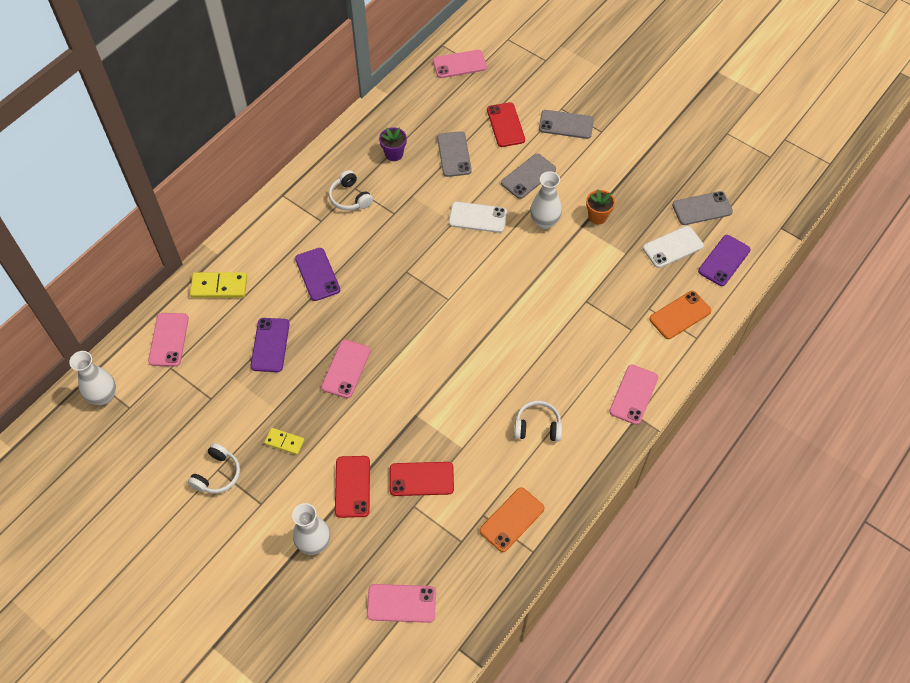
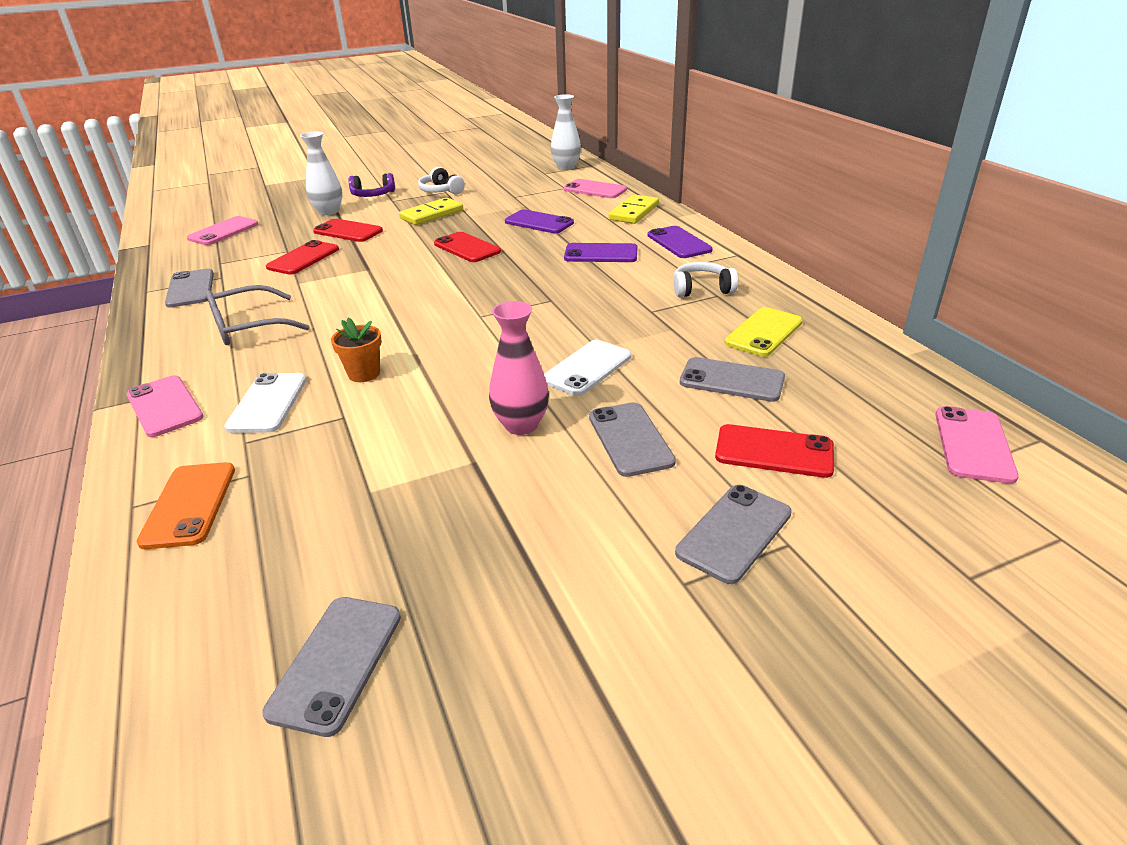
camera: 120 degrees right, 25 degrees down
(253, 534) = (373, 195): none -> purple headphones
(284, 442) = (432, 214): yellow domino -> yellow domino, size x1.62
(346, 369) = (467, 248): pink phone -> red phone
(394, 154) = (764, 332): purple flower pot -> yellow phone
(512, 519) = (190, 289): orange phone -> grey phone
(537, 426) = (247, 327): white headphones -> grey glasses
(544, 222) = (521, 425): white vase -> pink vase
(597, 216) = (474, 487): orange flower pot -> orange flower pot (364, 374)
(673, 247) = (309, 560): white phone -> white phone (267, 403)
(724, 260) = (190, 628): purple phone -> purple phone (679, 243)

